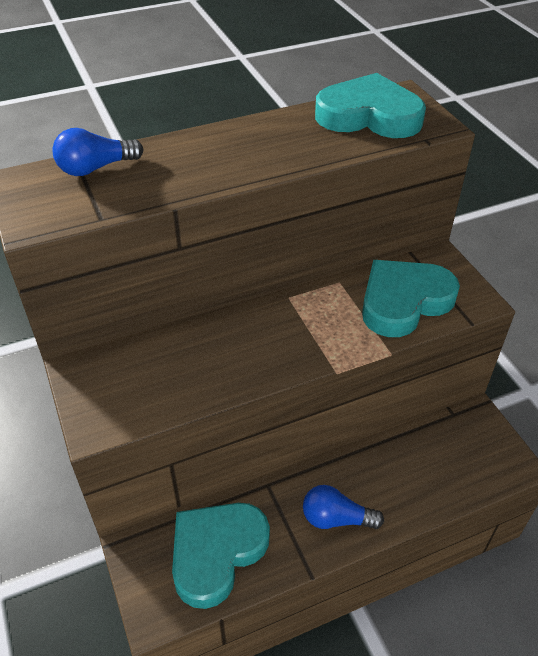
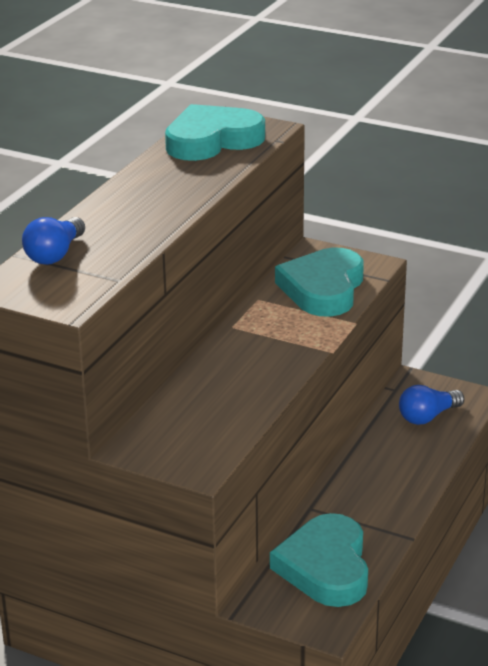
camera: 40 degrees left, 15 degrees down
(336, 518) = (387, 497): blue light bulb -> blue light bulb (427, 417)

